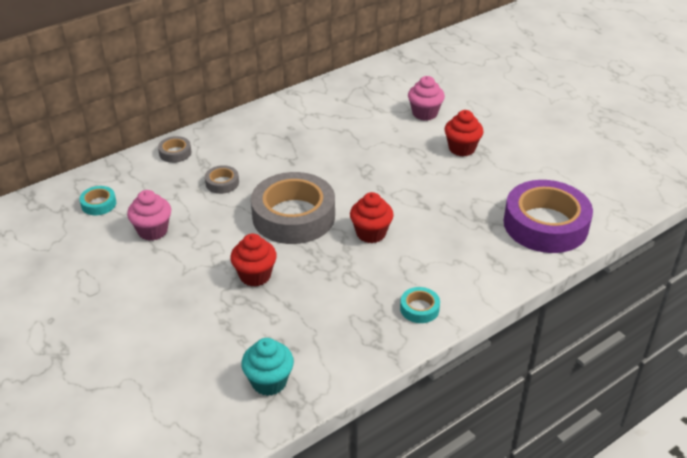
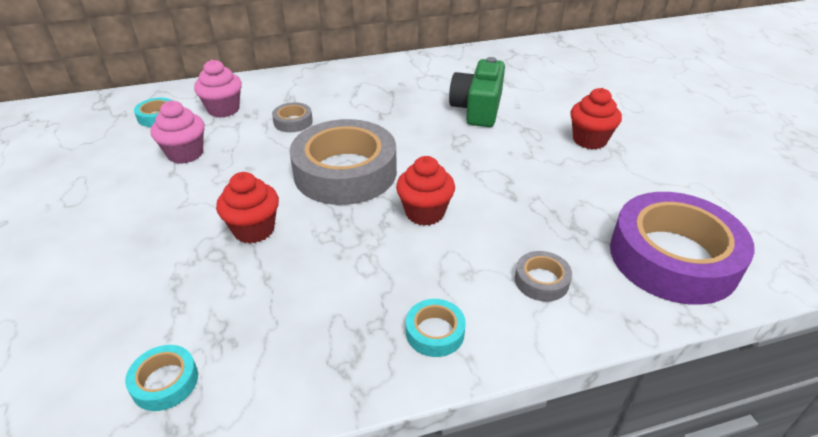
camera: 20 degrees right, 0 degrees up
(175, 153) = (268, 85): grey tape -> grey tape (541, 281)
(269, 382) = (165, 382): turquoise cupcake -> turquoise tape
(365, 138) = (477, 108): none -> green camera
(424, 113) = (560, 96): pink cupcake -> pink cupcake (223, 109)

